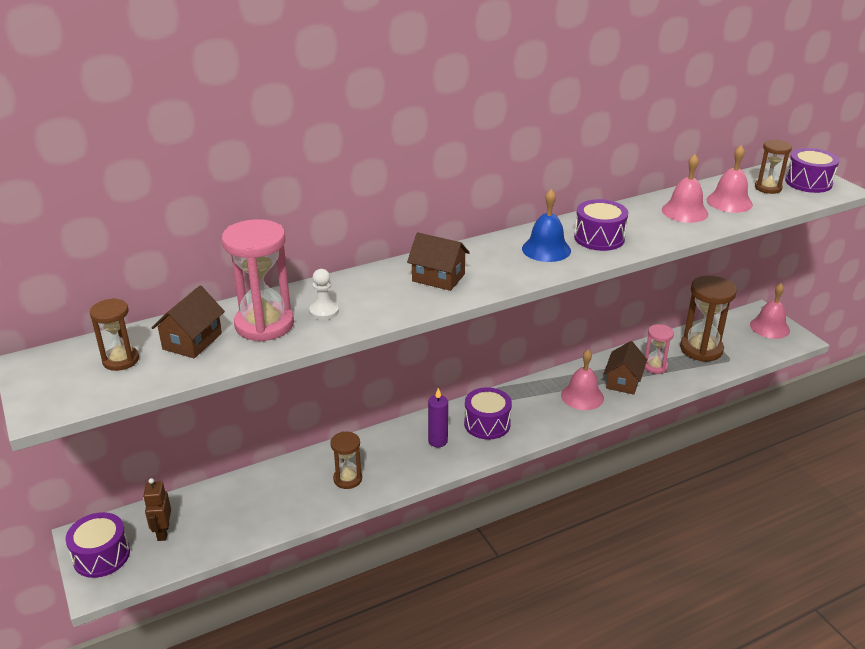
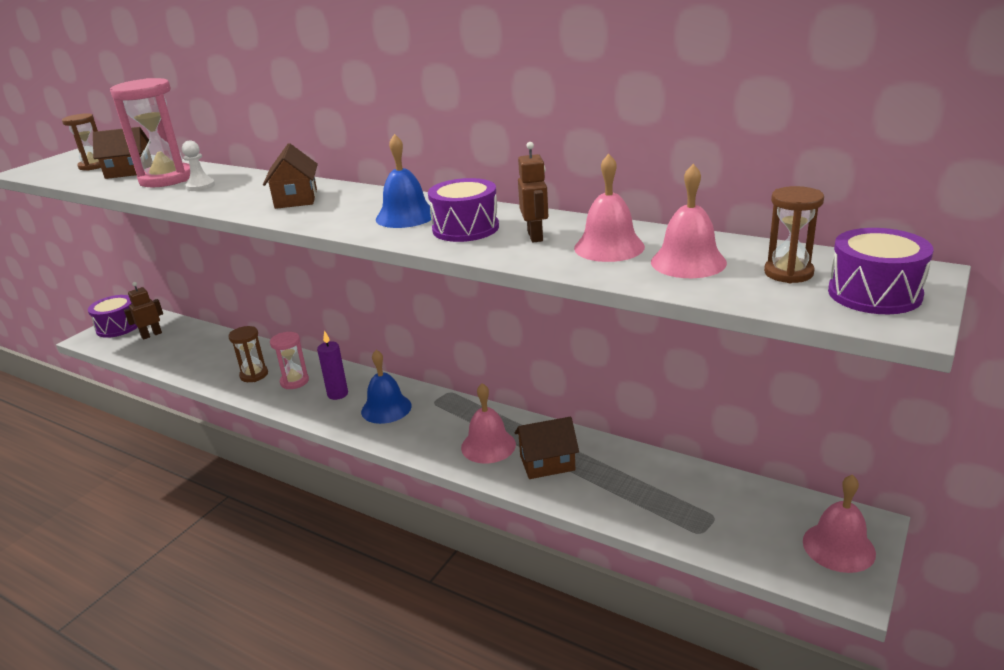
camera: 60 degrees right, 5 degrees down
(487, 424) = (386, 408): purple drum -> blue bell
(641, 223) = (535, 236): none -> brown robot
(655, 366) = (605, 475): pink hourglass -> pink hourglass (294, 381)
(701, 349) = (692, 500): brown hourglass -> none

